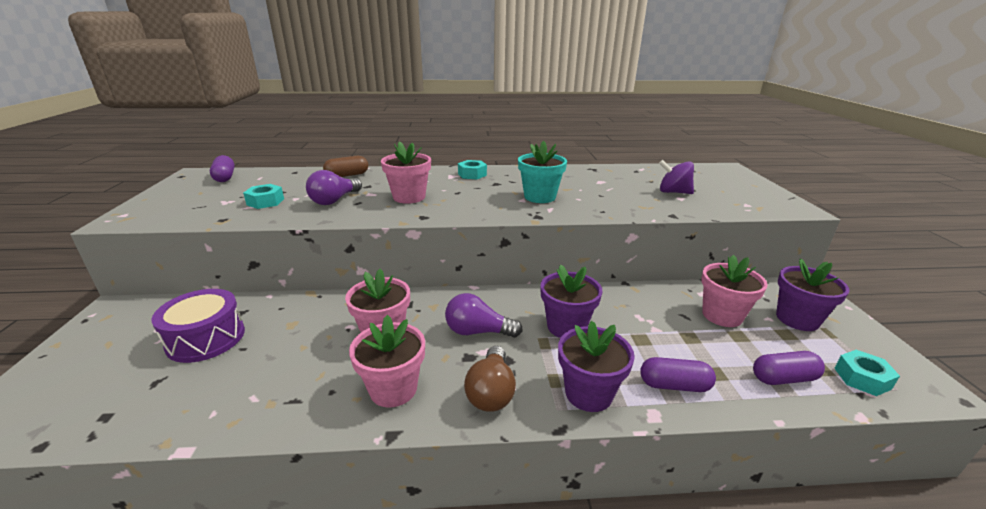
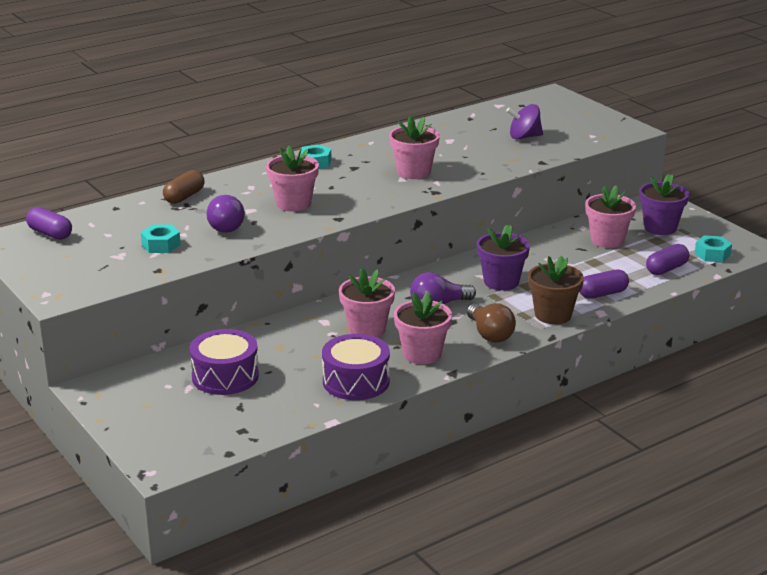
camera: 30 degrees left, 0 degrees up
(287, 398) = (356, 381): none -> purple drum
(539, 197) = (413, 172): turquoise flower pot -> pink flower pot
(588, 393) = (553, 315): purple flower pot -> brown flower pot

